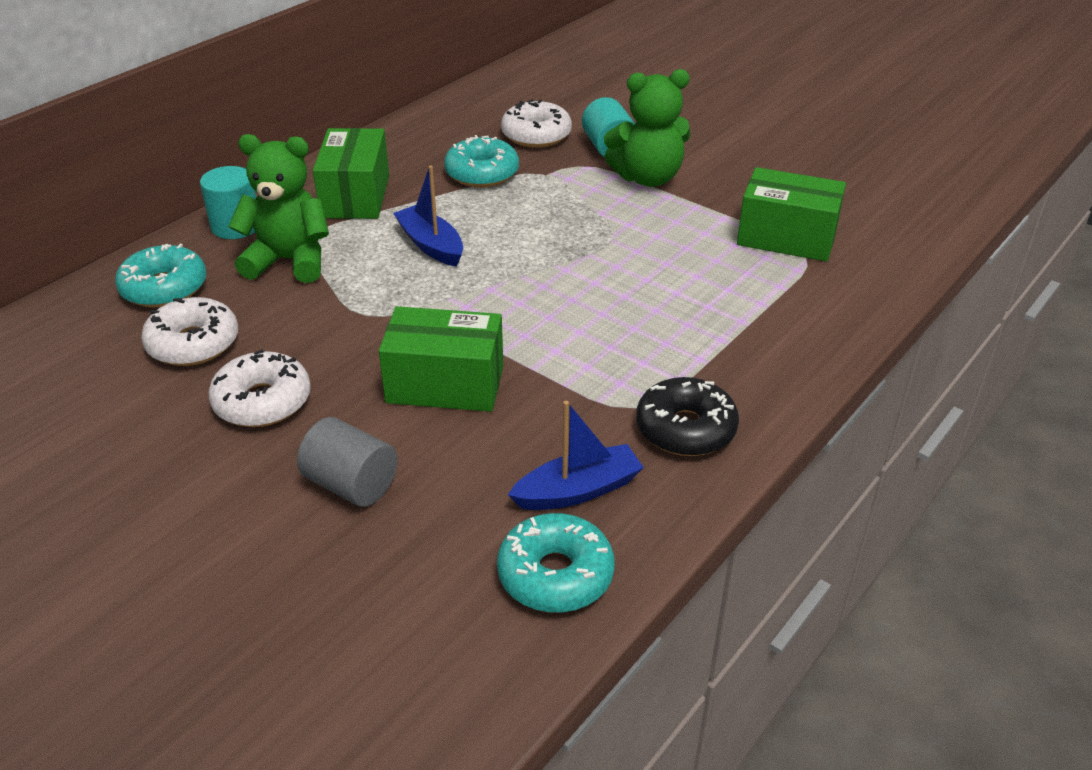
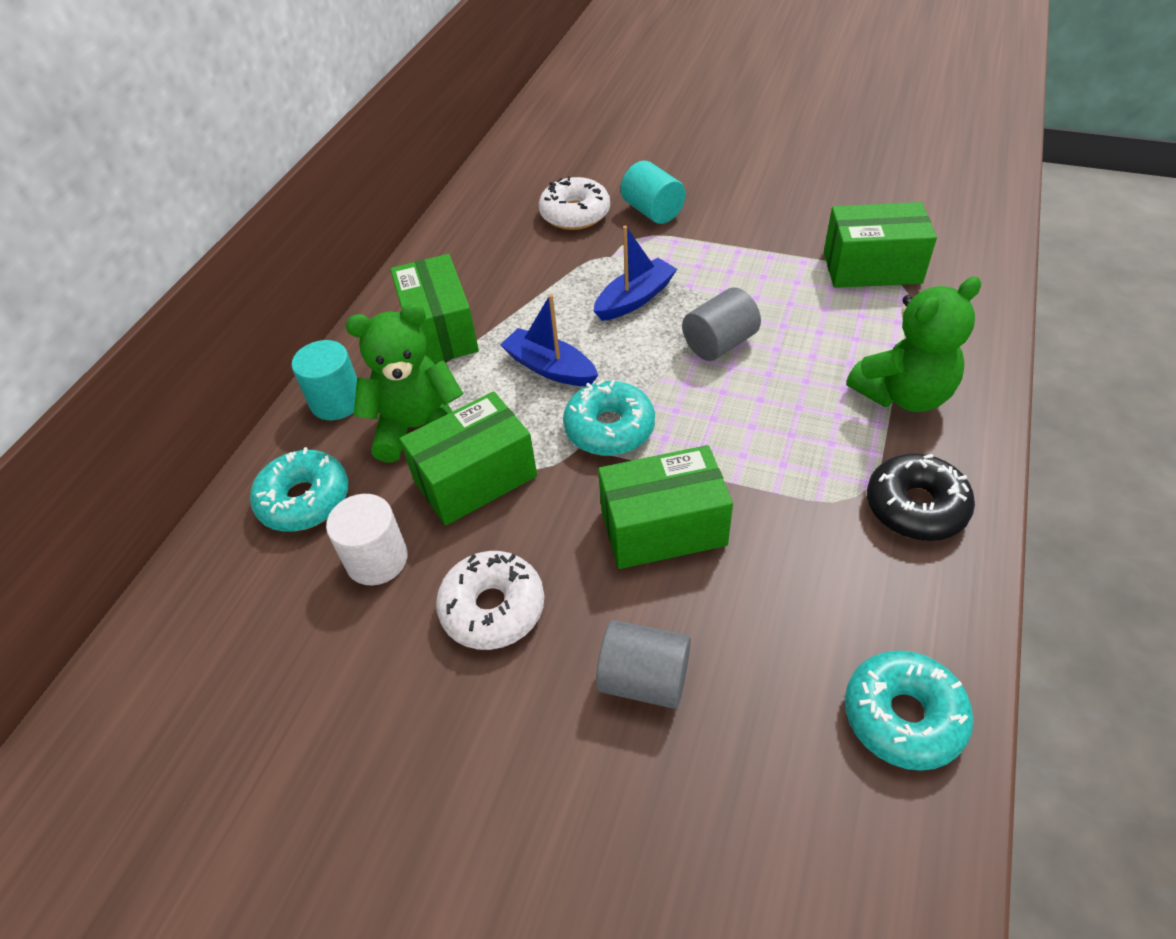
camera: 15 degrees left, 10 degrees up
(193, 343) = (377, 559): white donut -> white cylinder
(311, 308) = (475, 478): none -> green box
(482, 173) = (549, 271): turquoise donut -> turquoise donut (609, 428)
(578, 490) = (863, 610): blue boat -> blue boat (635, 299)
(596, 263) = (719, 343): none -> grey cylinder
(648, 178) = (708, 235): green teddy bear -> green teddy bear (903, 394)

